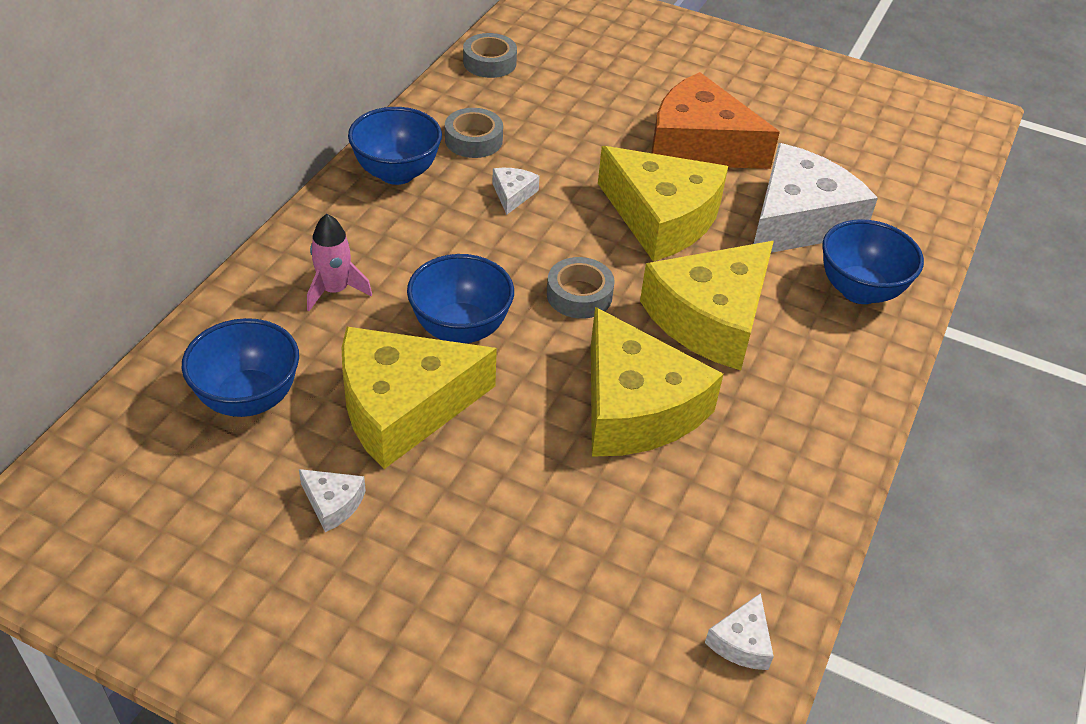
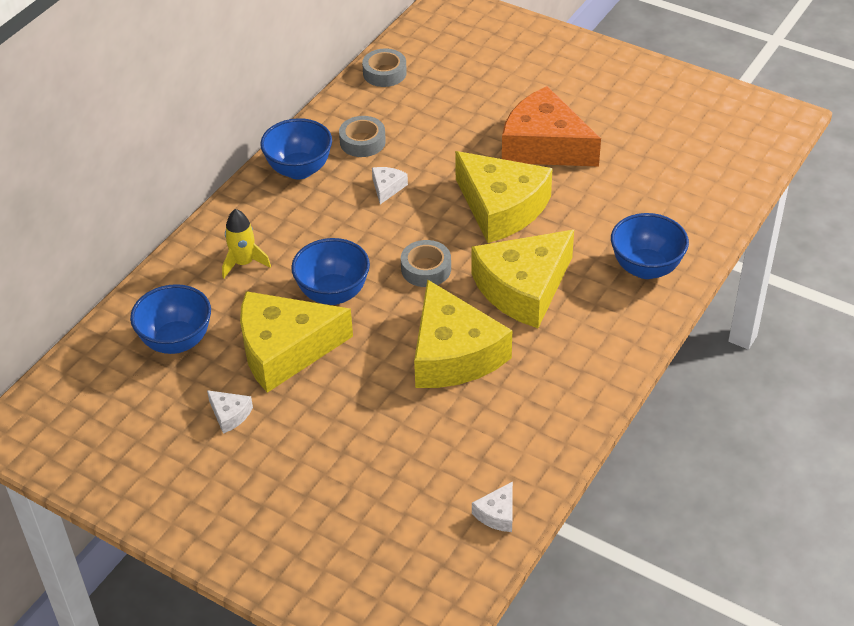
camera: 10 degrees right, 0 degrees up
(335, 290) = (244, 263): pink rocket -> yellow rocket
(798, 220) = (611, 210): white cheese -> none

